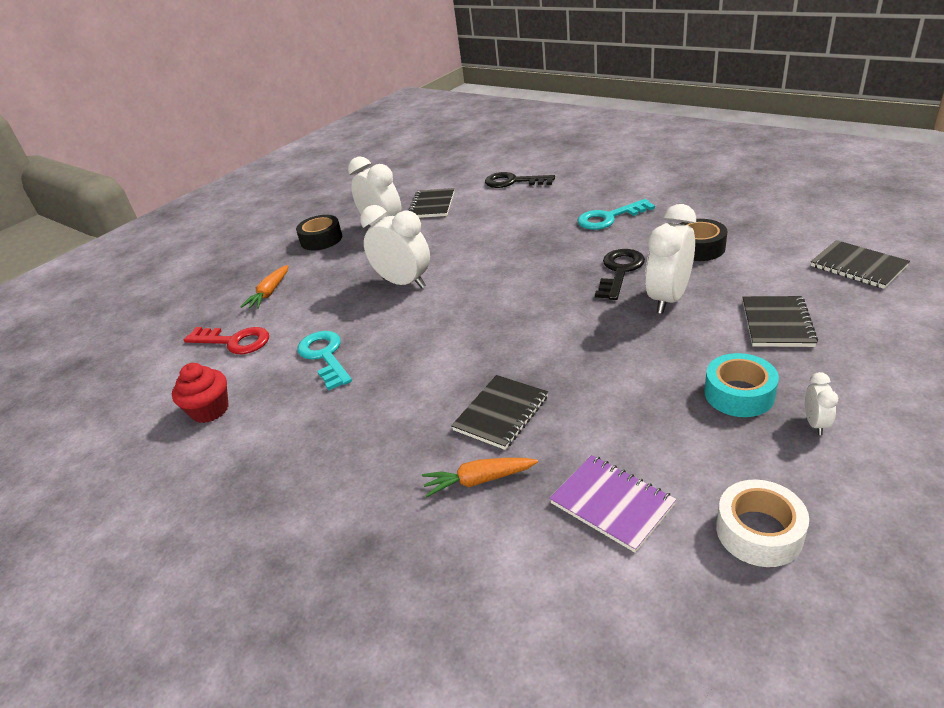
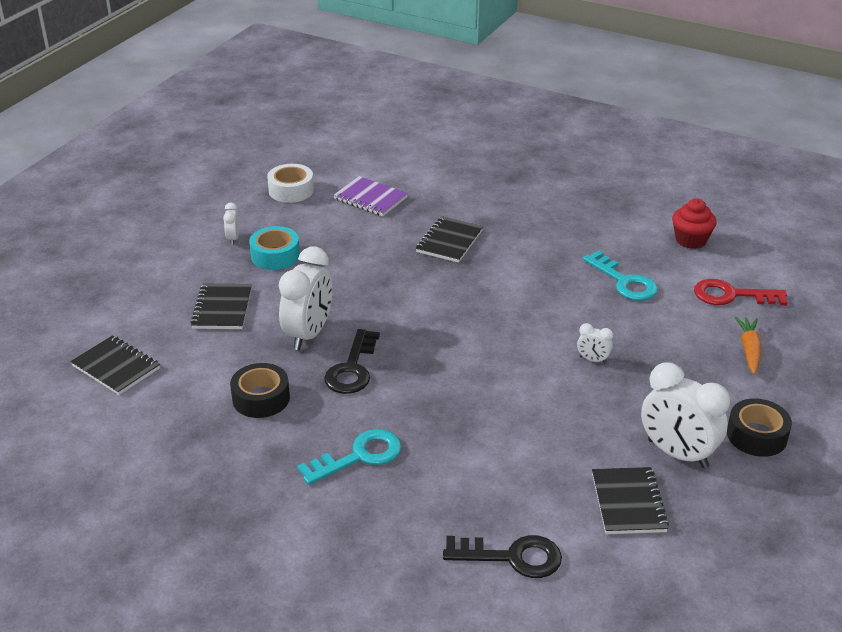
camera: 165 degrees right, 0 degrees up
(404, 283) = (593, 360): white clock -> white clock, size x0.45
(479, 480) = (454, 206): orange carrot -> none

